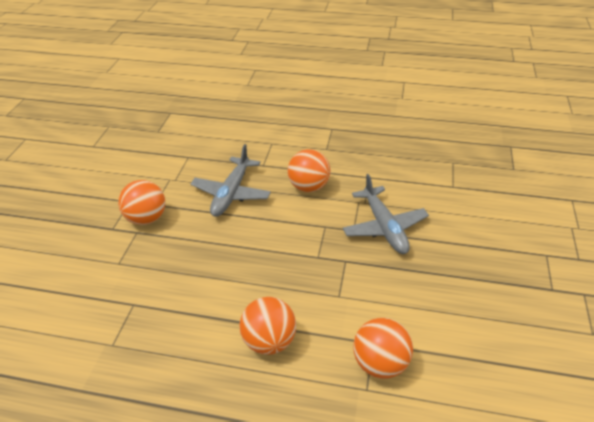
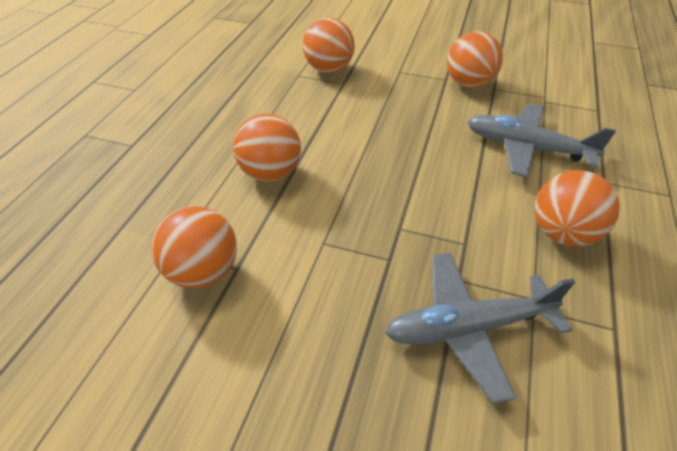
camera: 95 degrees right, 5 degrees up
(105, 319) = (329, 69): none -> orange ball

